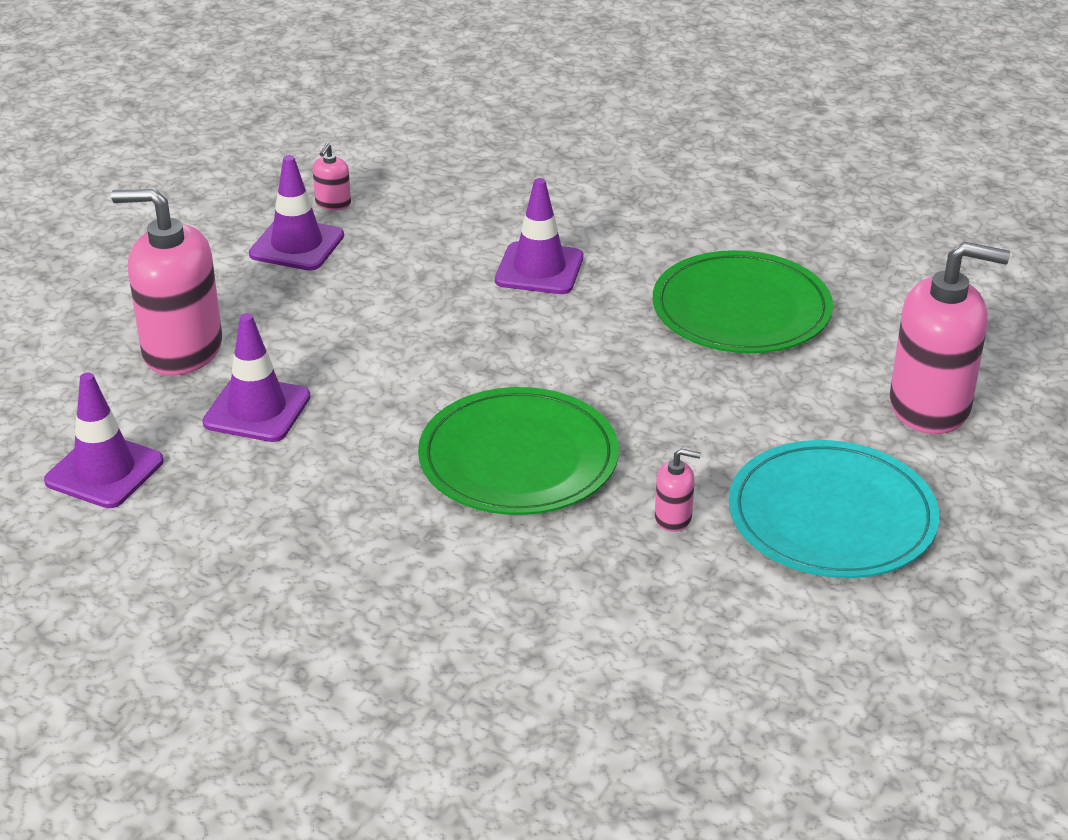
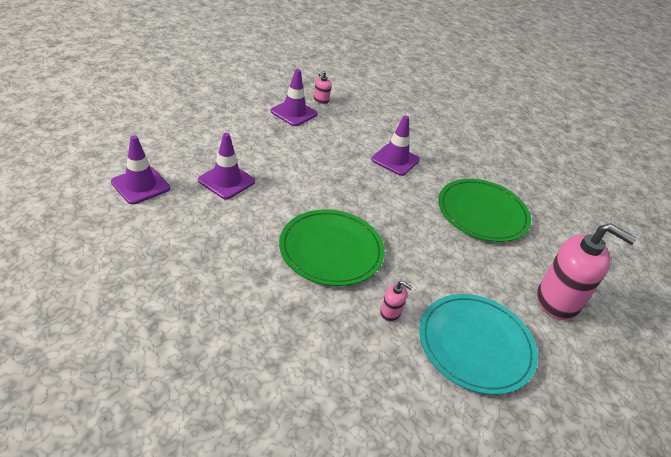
camera: 15 degrees right, 5 degrees up
(182, 350) = (213, 142): pink soap dispenser -> none

